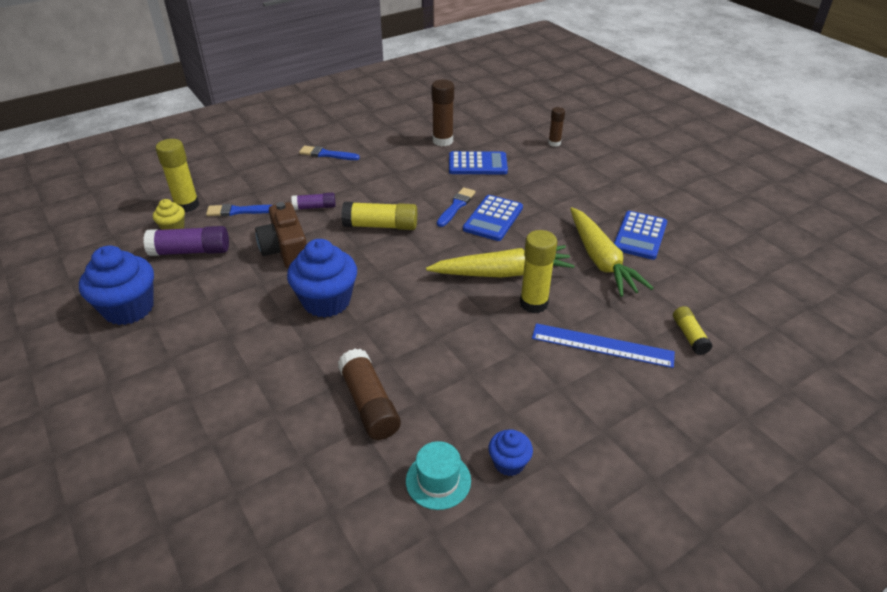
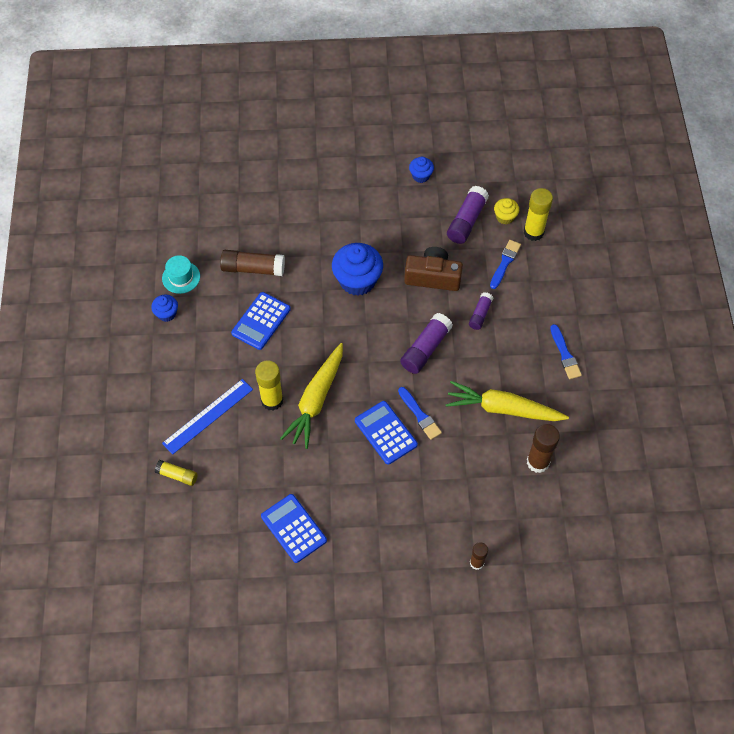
camera: 120 degrees right, 20 degrees up
(129, 308) = (420, 176): blue cupcake -> blue cupcake, size x0.51
(326, 154) = (565, 354): blue brush -> blue brush turned 120 degrees clockwise
(381, 226) = (425, 349): yellow glue stick -> purple glue stick
(477, 164) = (477, 469): blue calculator -> blue calculator (261, 321)
(601, 260) = (285, 477): yellow carrot -> yellow carrot (503, 409)

